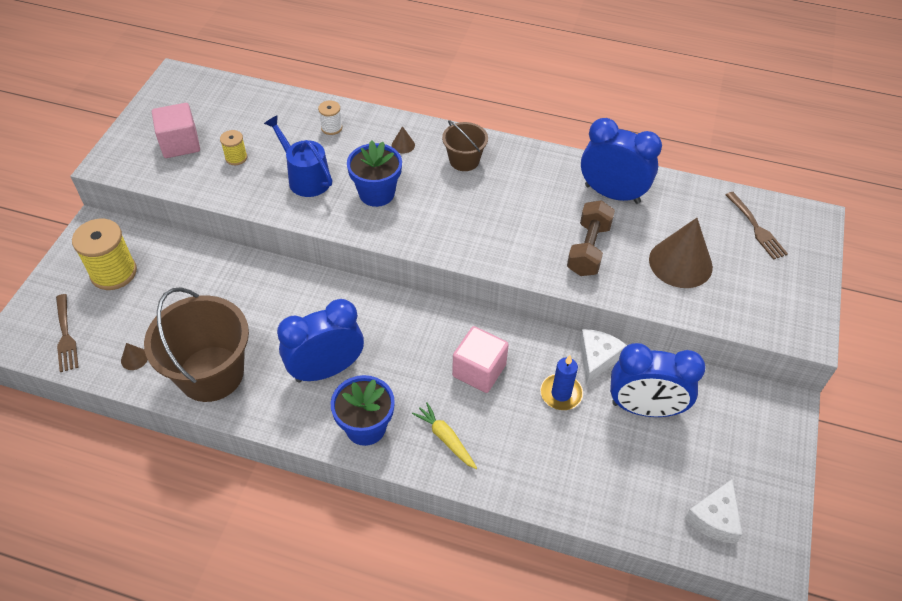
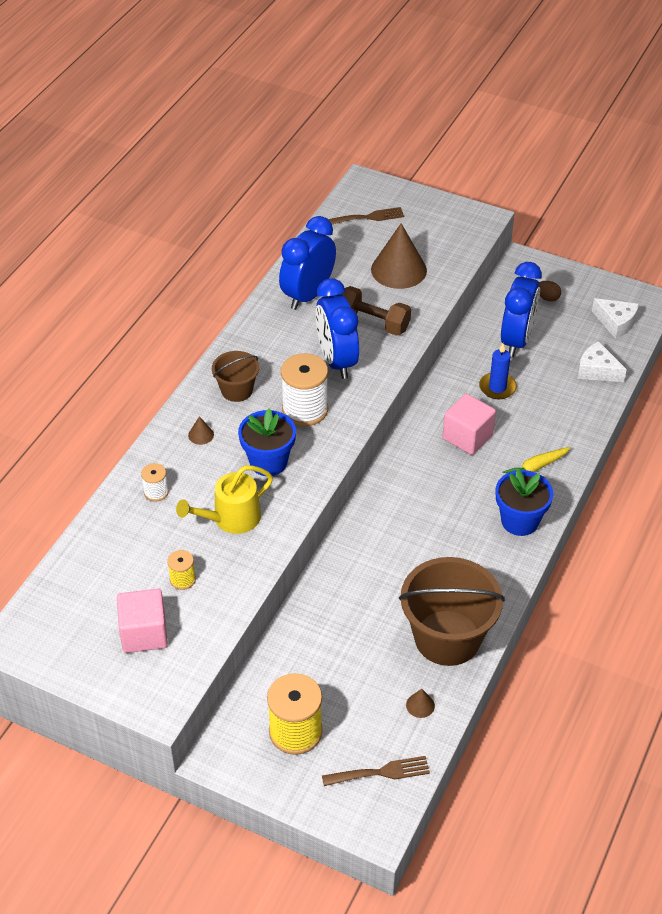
camera: 80 degrees left, 5 degrees down
(306, 178) = (231, 518): blue watering can -> yellow watering can
(326, 370) = (453, 546): blue clock -> blue clock (336, 361)
(449, 211) = (305, 410): none -> white spool
(597, 358) = (463, 359): white cheese -> white cheese (597, 370)
(730, 437) = (547, 298): none -> brown egg

